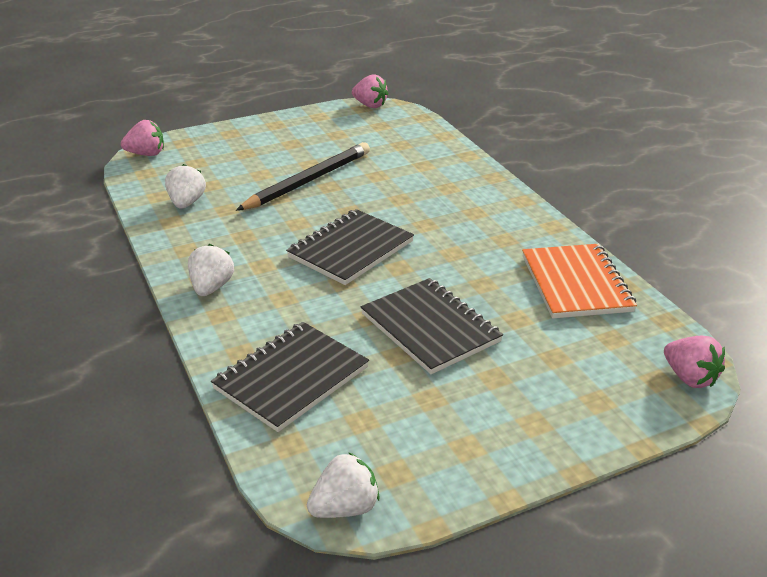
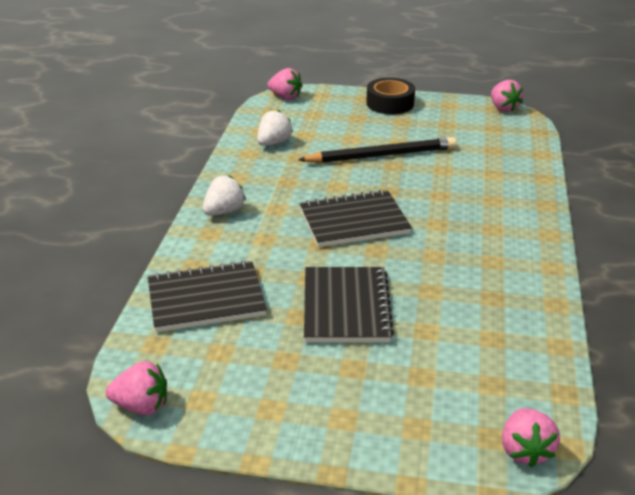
camera: 35 degrees right, 0 degrees up
(262, 130) = (390, 103): none -> black tape
(345, 508) = (141, 406): white strawberry -> pink strawberry
(576, 284) = (514, 324): orange notebook -> none

